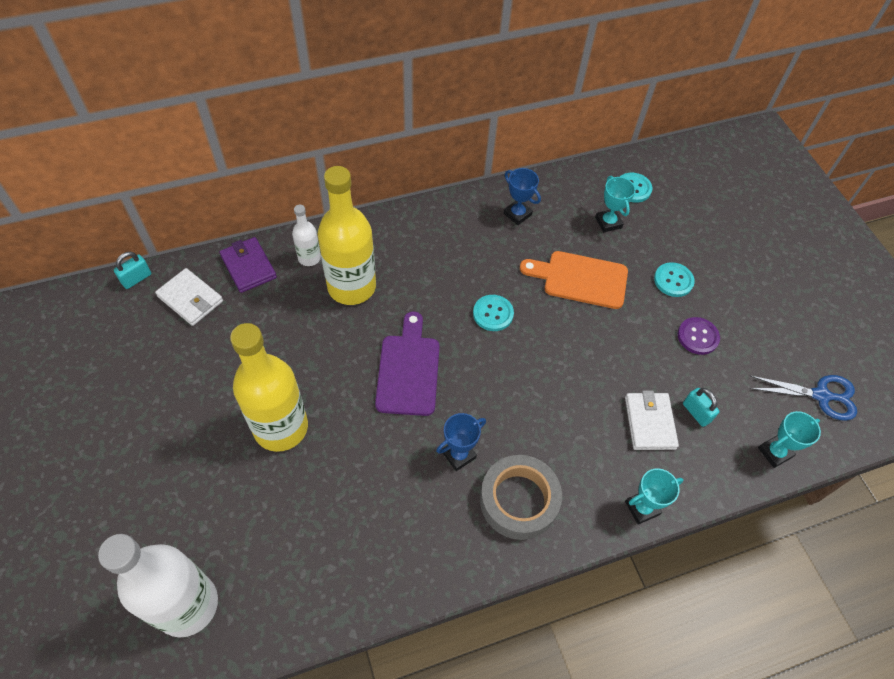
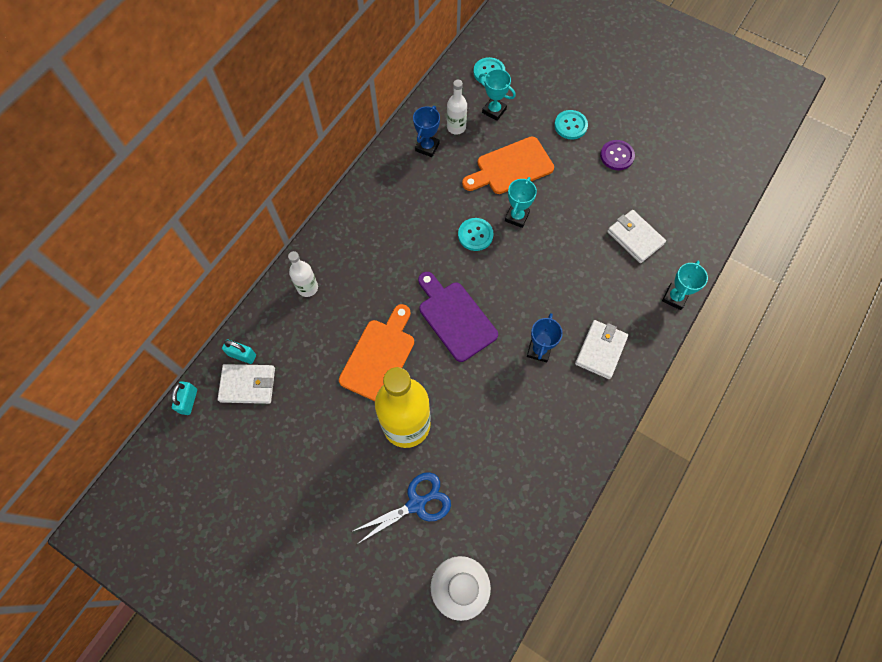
camera: 35 degrees left, 10 degrees up
(248, 267) = (268, 328): purple wallet -> none
(313, 354) = (379, 356): none -> orange cutting board
(351, 287) = (359, 287): yellow bottle -> none
(517, 214) = (427, 147): blue trophy -> blue trophy turned 75 degrees counterclockwise
(519, 500) = (600, 350): grey tape -> white wallet
(559, 214) = (456, 127): none -> white bottle
(696, 412) = (656, 210): turquoise padlock -> turquoise padlock (242, 355)
(774, 452) = (719, 202): turquoise trophy -> turquoise trophy (517, 217)
(821, 396) = (717, 144): blue scissors -> blue scissors (416, 504)

